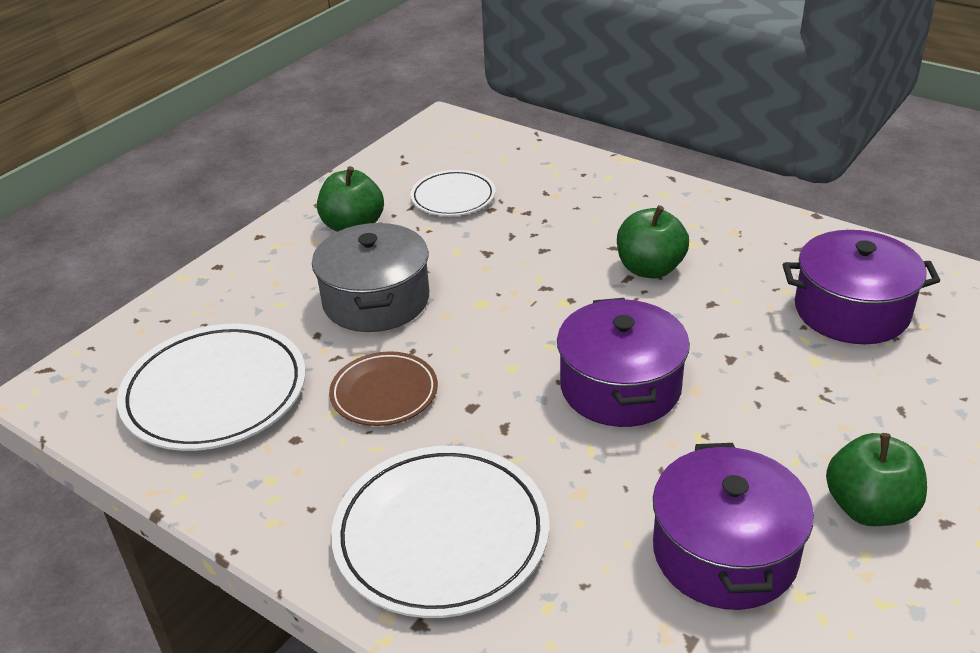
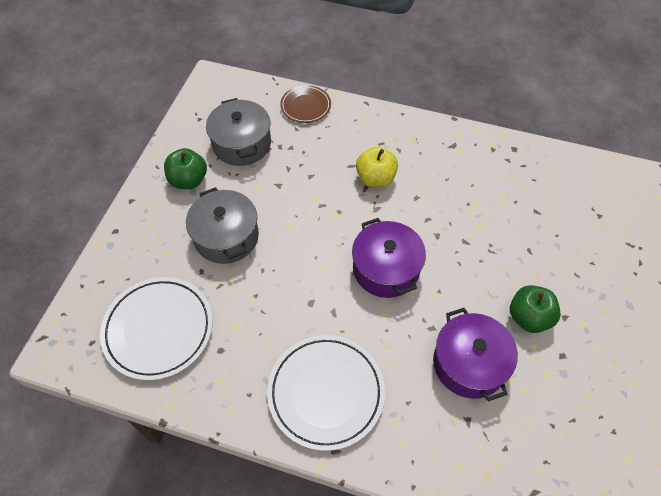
camera: 20 degrees left, 20 degrees up
(384, 393) = (258, 305): brown plate -> brown plate (305, 106)
(453, 197) = (241, 144): white plate -> grey pot
(650, 269) = (375, 178): green apple -> yellow apple
(851, 310) = (489, 187): purple pot -> none

